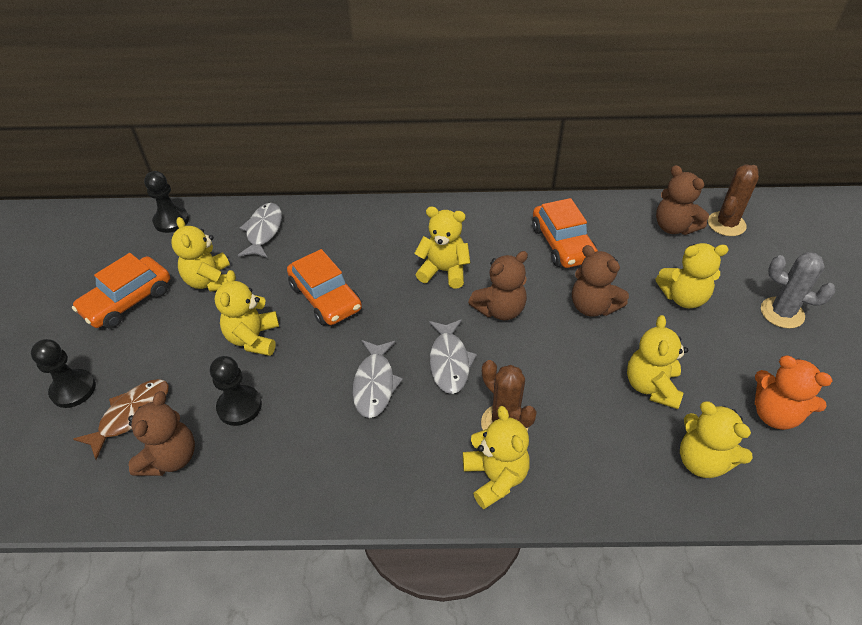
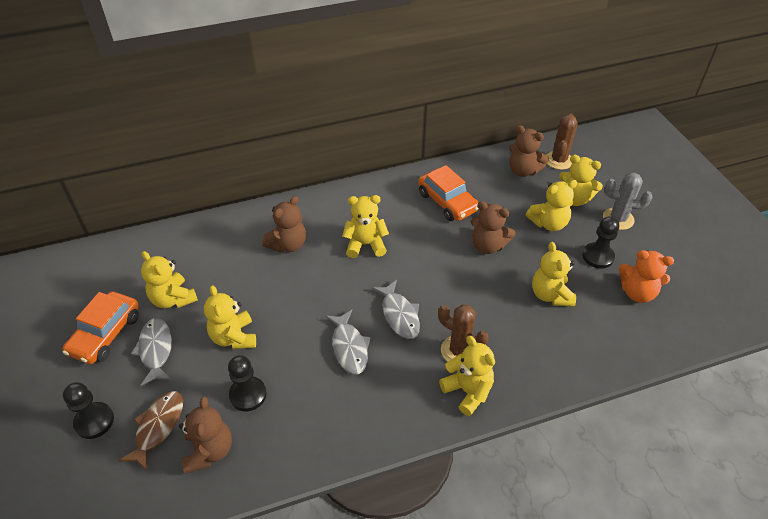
camera: 20 degrees left, 0 degrees up
(171, 221) = (111, 255): black pawn -> black pawn (598, 256)
(263, 231) = (200, 245): grey fish -> grey fish (156, 350)
(325, 297) = (279, 289): orange car -> none
(500, 310) = (421, 265): brown teddy bear -> brown teddy bear (288, 244)
(702, 460) = (602, 338): yellow teddy bear -> yellow teddy bear (574, 199)

